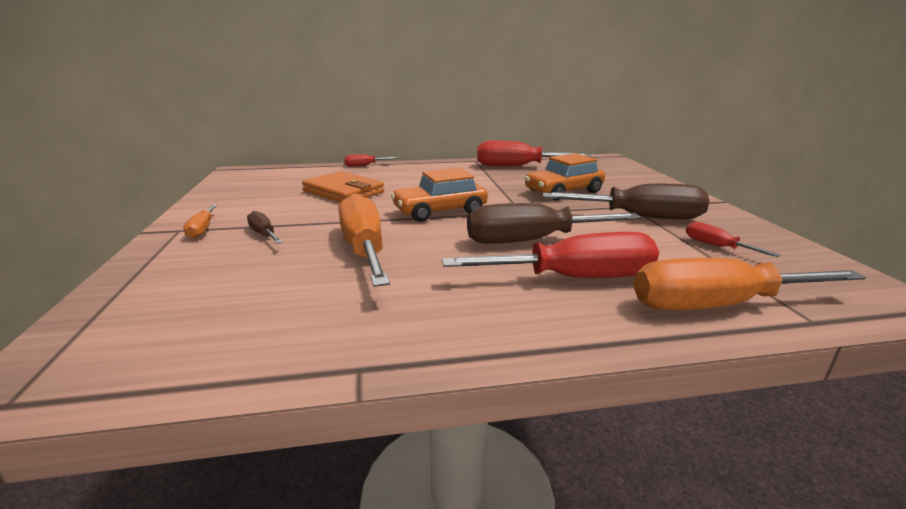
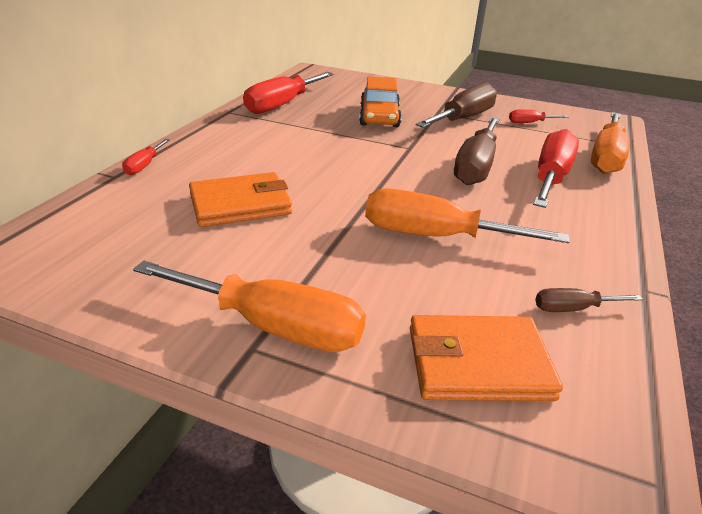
camera: 60 degrees left, 10 degrees up
(178, 295) = (478, 363): none -> orange wallet
(202, 229) = (273, 326): orange screwdriver -> orange screwdriver, size x2.13
(264, 234) = (339, 283): brown screwdriver -> brown screwdriver (572, 309)
(440, 211) = (371, 176): orange car -> none

